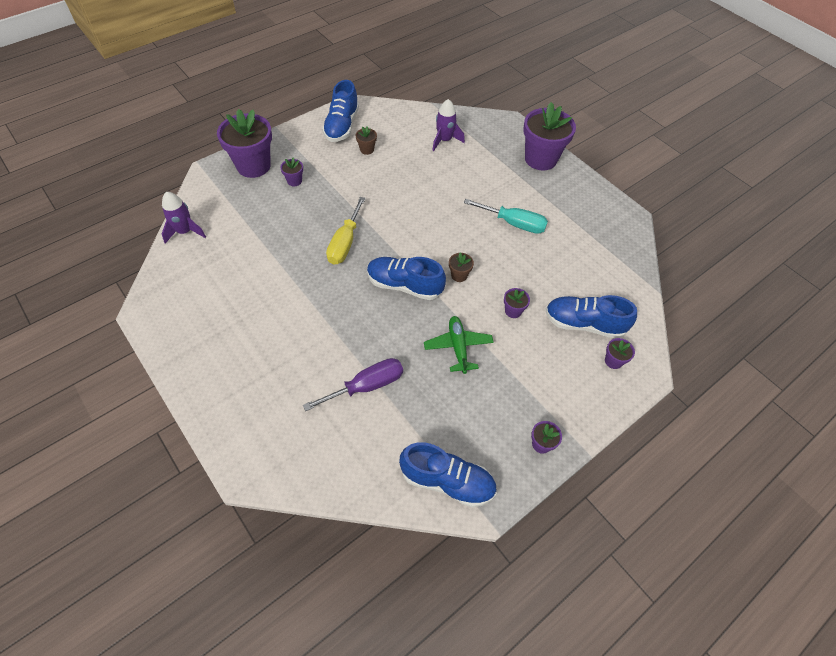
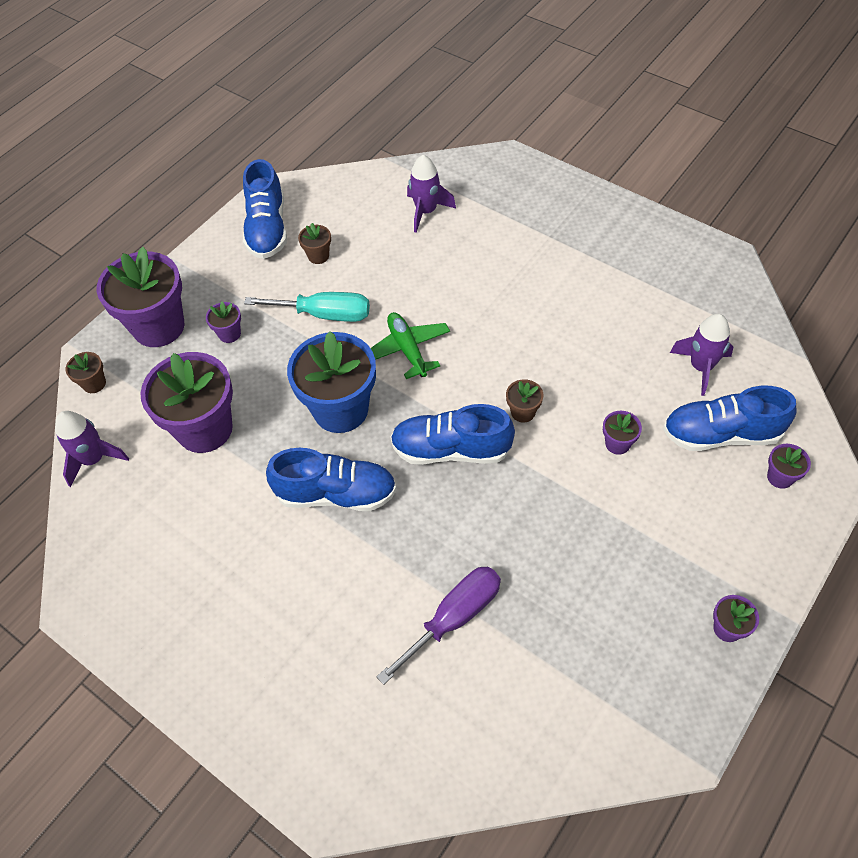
camera: 10 degrees left, 0 degrees up
(202, 188) = (94, 383): none -> brown flower pot
(345, 243) = (340, 409): yellow screwdriver -> blue flower pot
(447, 481) = (619, 724): blue shoe -> blue shoe (336, 494)
(458, 347) = (561, 520): green plane -> green plane (407, 349)
(514, 223) = (571, 312): turquoise screwdriver -> turquoise screwdriver (324, 314)
(540, 159) = (572, 204): purple flower pot -> purple flower pot (205, 429)
(586, 279) = (701, 367): none -> purple rocket

